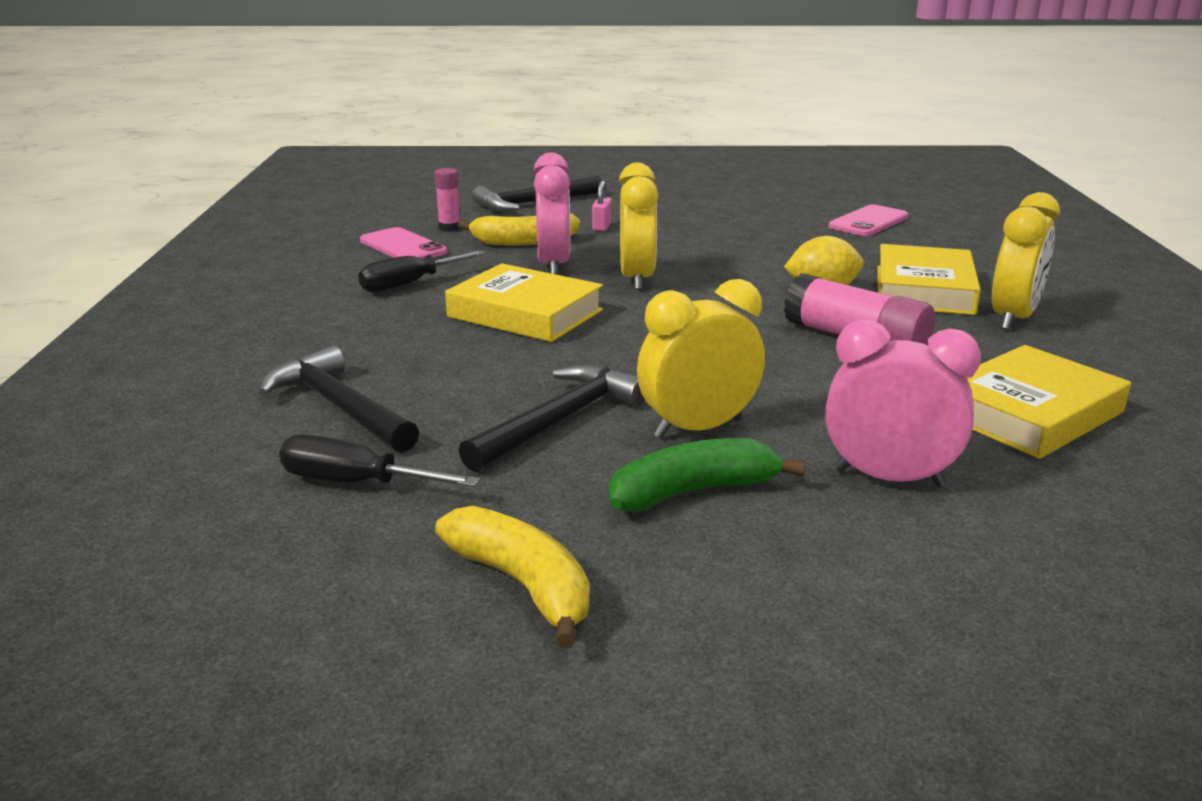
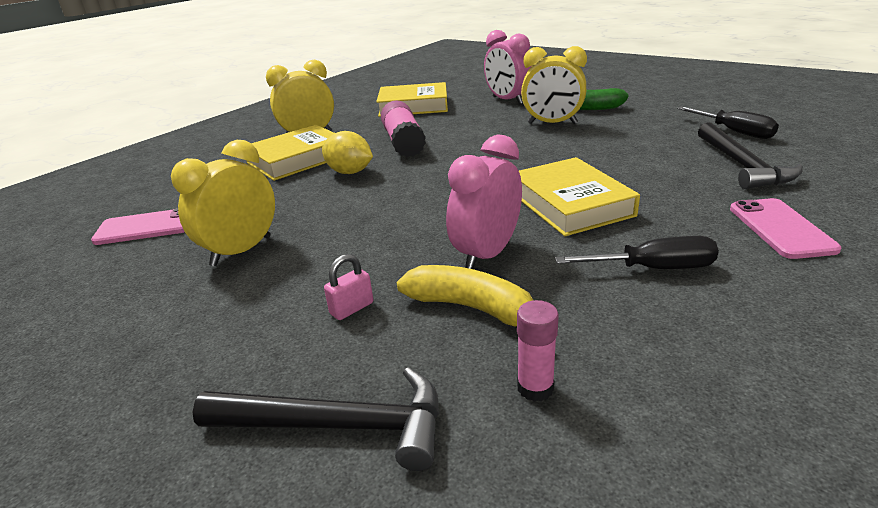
camera: 140 degrees left, 5 degrees up
(403, 247) = (632, 354): pink phone -> pink phone (780, 228)
(523, 585) = (673, 98): yellow banana -> none
(559, 421) = (614, 137): black hammer -> none
(636, 279) = (442, 215): yellow clock -> yellow clock (241, 251)

